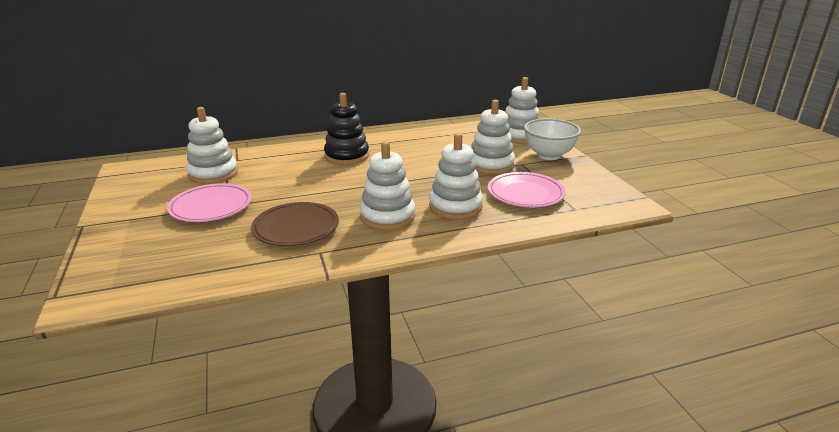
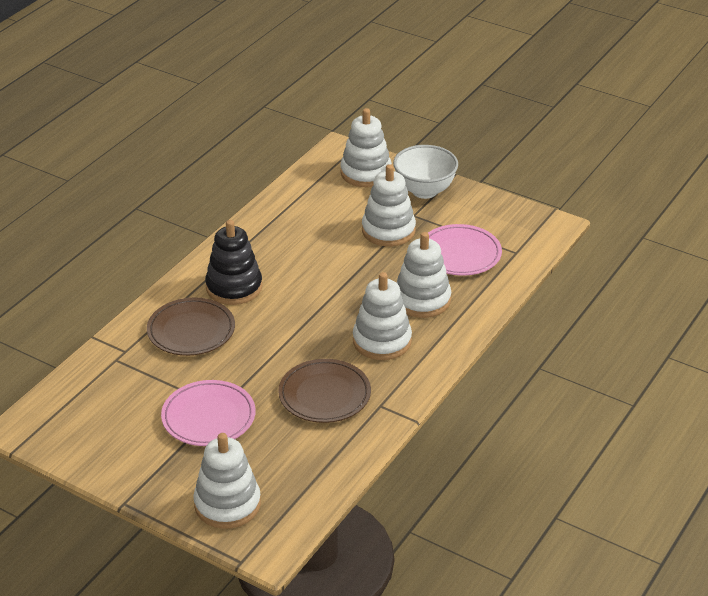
camera: 40 degrees left, 10 degrees up
(213, 174) = (135, 381): white stacking toy -> white stacking toy (227, 504)
(286, 165) = (191, 331): none -> brown plate

